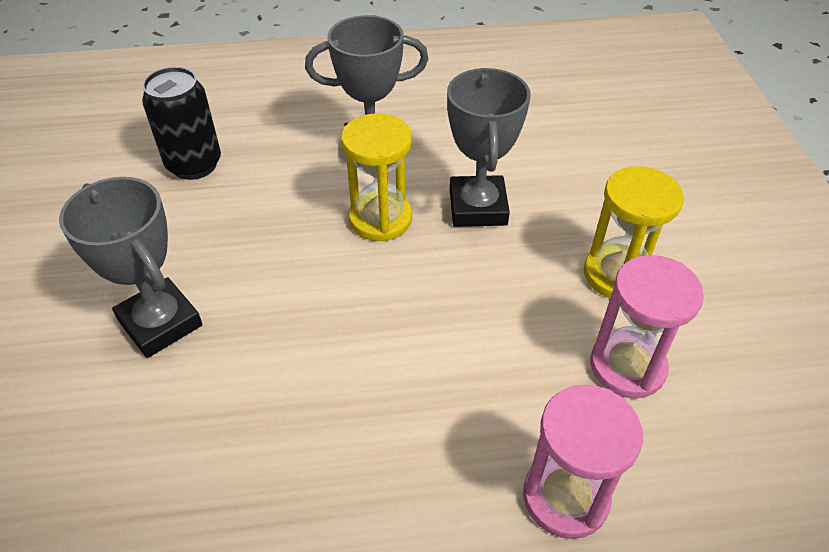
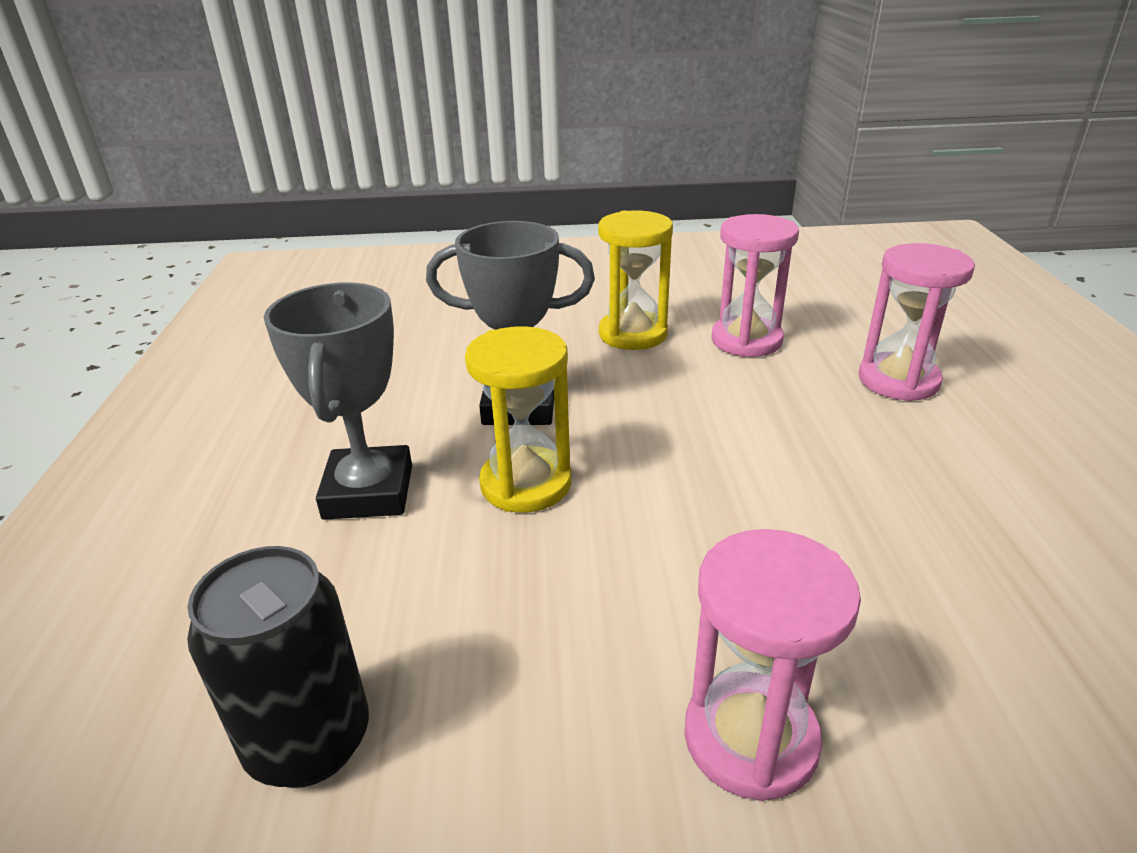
camera: 85 degrees left, 15 degrees down
(160, 323) = (750, 738): grey trophy -> pink hourglass

